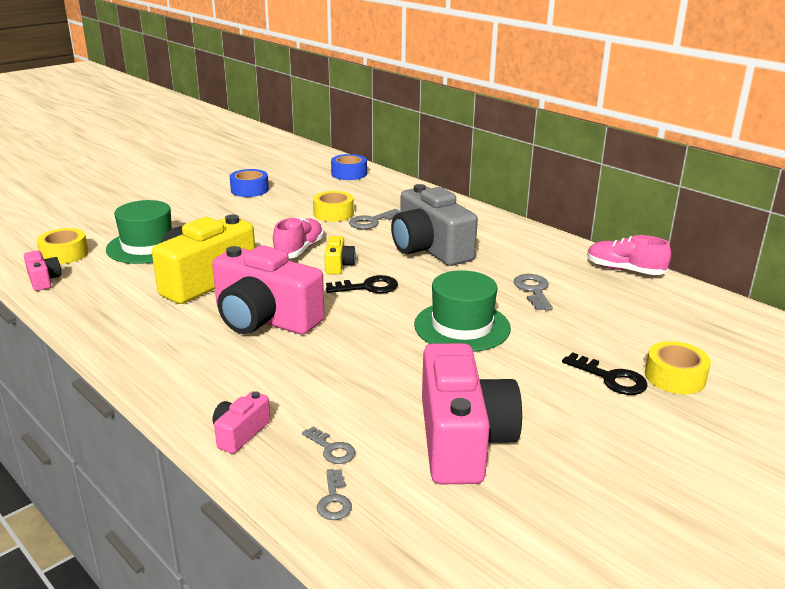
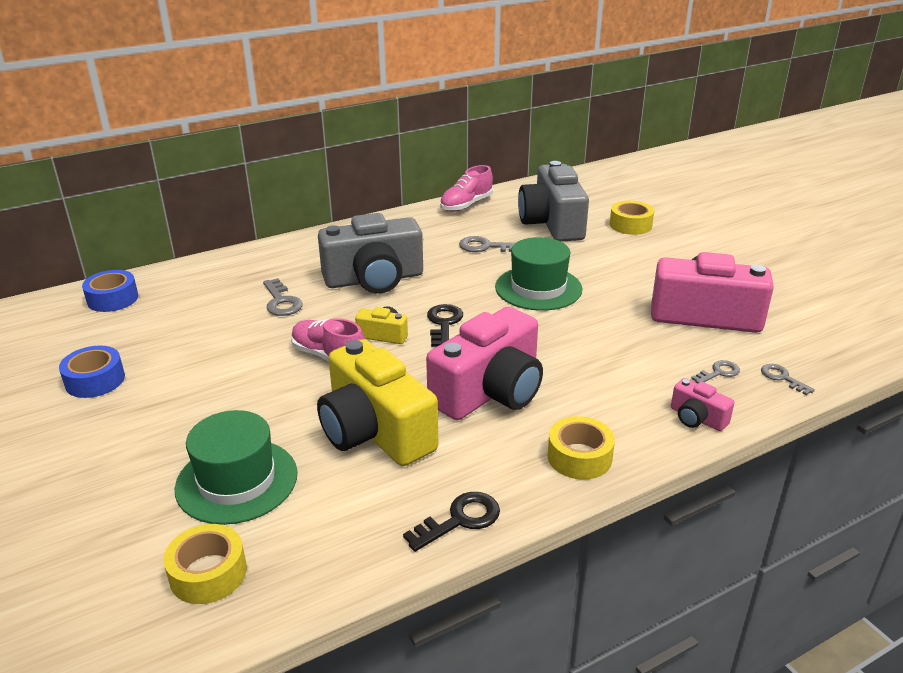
camera: 75 degrees left, 5 degrees up
(43, 280) = (297, 590): pink camera -> none
(333, 213) = (237, 323): yellow tape -> yellow tape (579, 457)
(334, 500) = (782, 378): grey key -> grey key turned 135 degrees counterclockwise
(611, 378) = (629, 246): black key -> black key (460, 519)
(626, 323) = (552, 223): none -> grey camera

